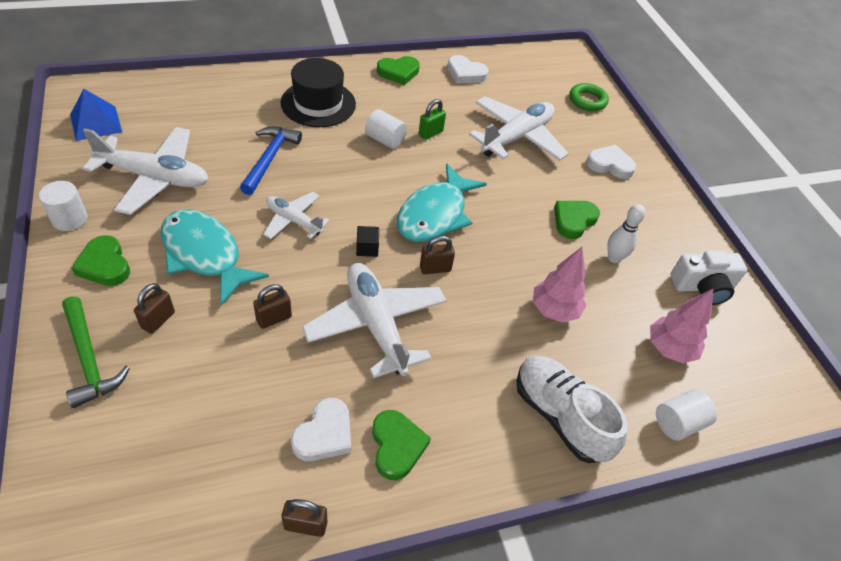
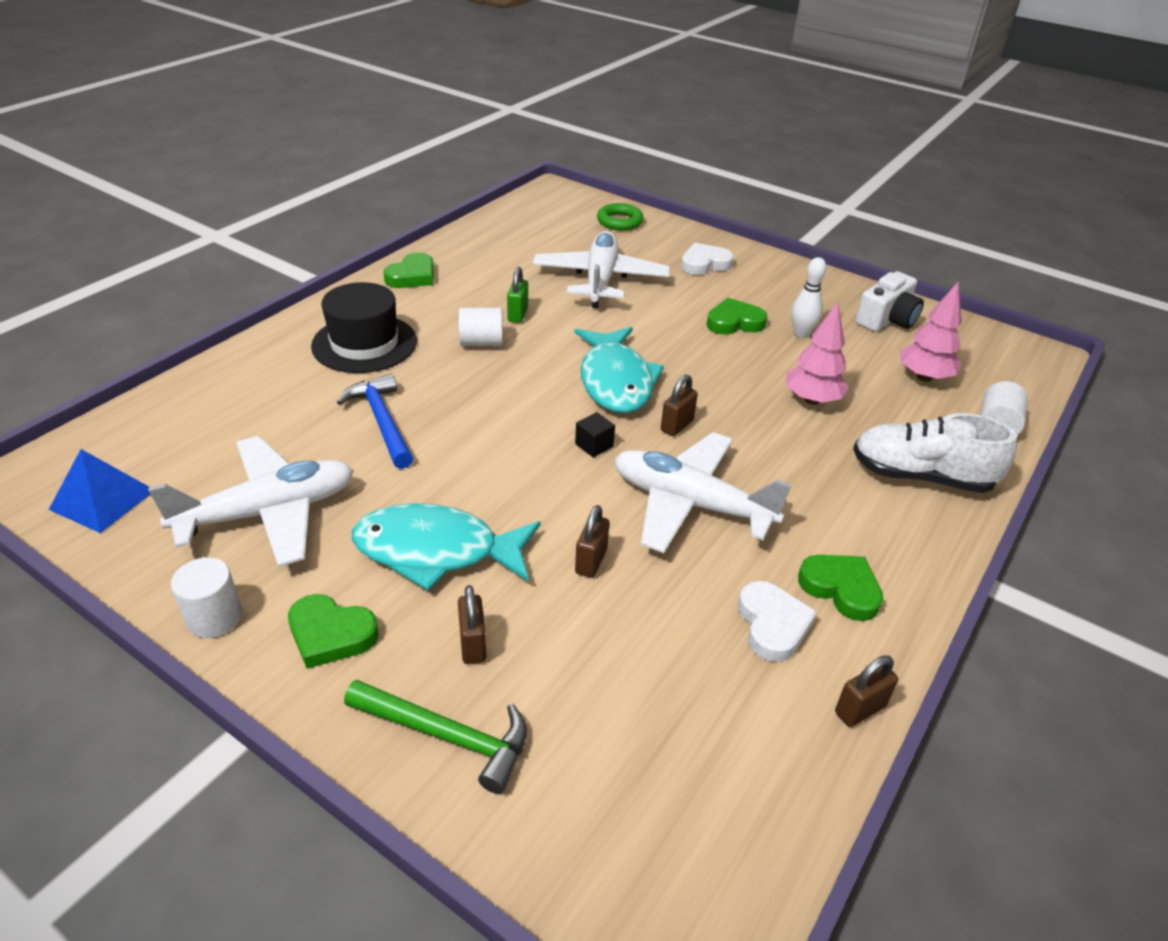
camera: 35 degrees left, 10 degrees down
(294, 220) = (488, 463): white plane -> none
(465, 73) = (481, 247): white heart -> none
(573, 220) = (734, 322): green heart -> green heart turned 75 degrees clockwise

